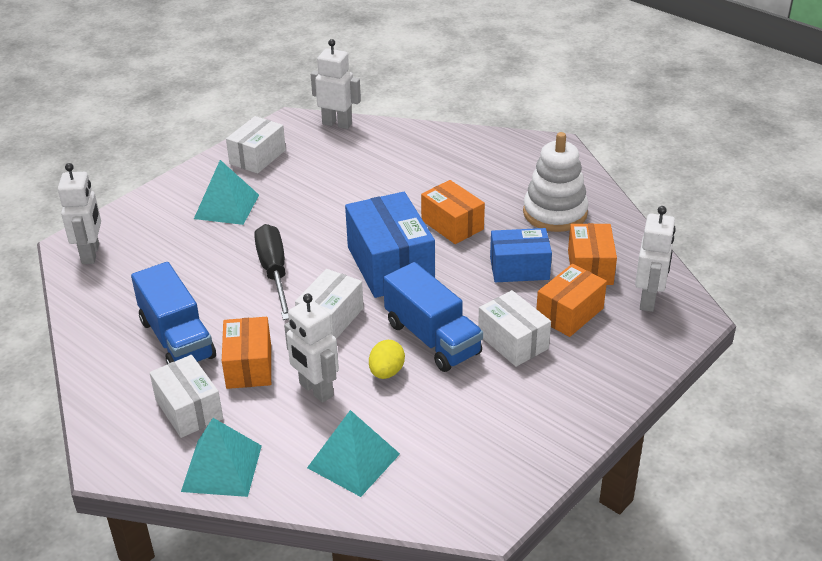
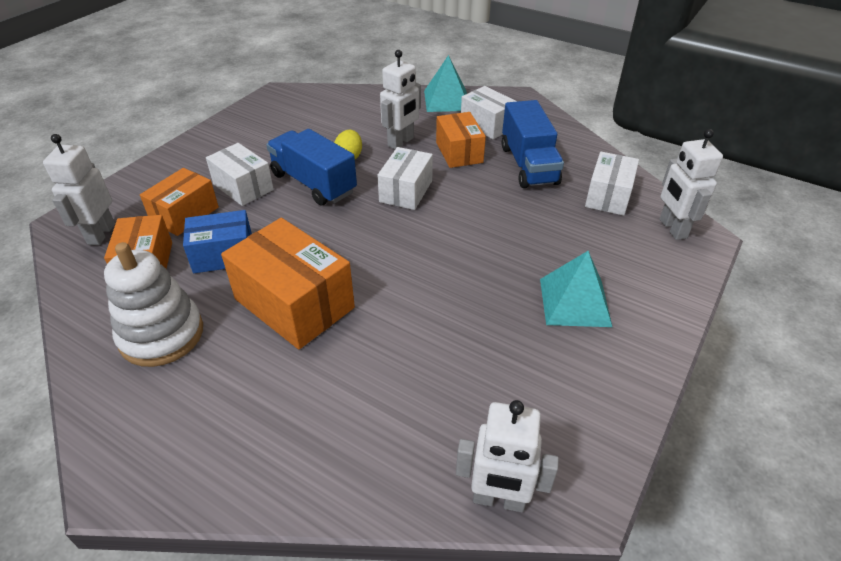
camera: 170 degrees right, 5 degrees up
(177, 339) = (528, 165): blue truck -> blue truck turned 150 degrees counterclockwise
(257, 157) = (587, 396): white box -> white box (608, 196)
(274, 272) = (476, 227): black screwdriver -> none
(316, 390) = (401, 142): white robot -> white robot turned 90 degrees clockwise
(353, 460) = (363, 109): turquoise pyramid -> none
(390, 265) = (360, 246): blue box -> none
(452, 225) = (294, 303): orange box -> orange box, size x1.58

